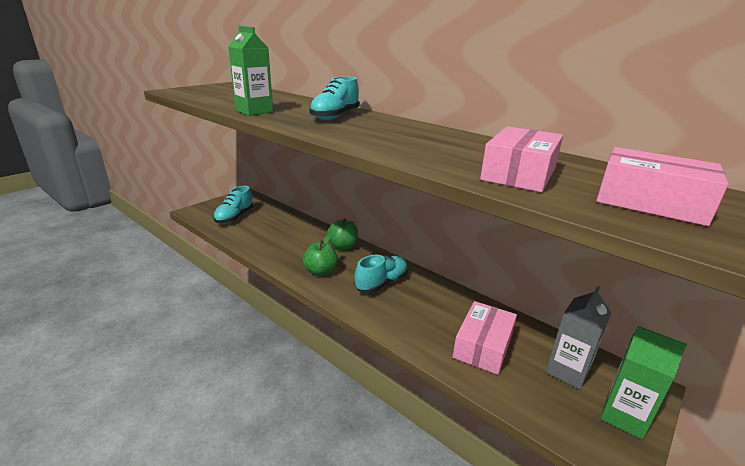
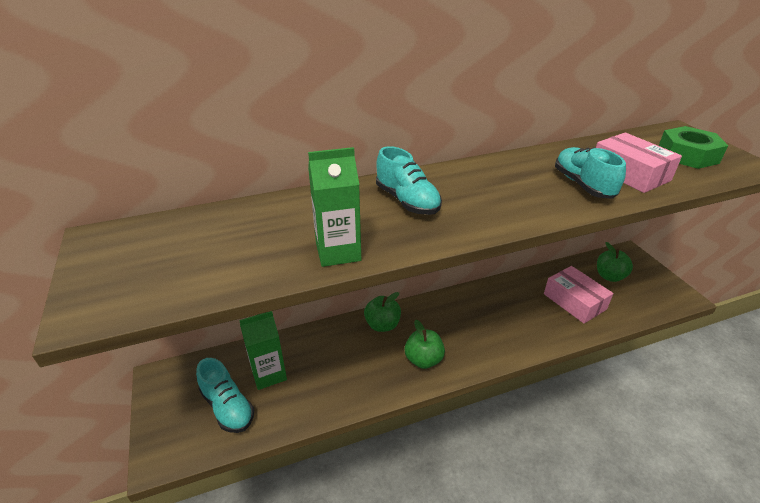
camera: 60 degrees left, 10 degrees up
(381, 283) = (467, 322): turquoise shoe -> turquoise shoe (583, 185)
(567, 371) = (609, 276): grey carton -> green apple
(624, 416) = (651, 276): green carton -> green carton (269, 374)
(650, 202) = (687, 155): pink box -> green nut

